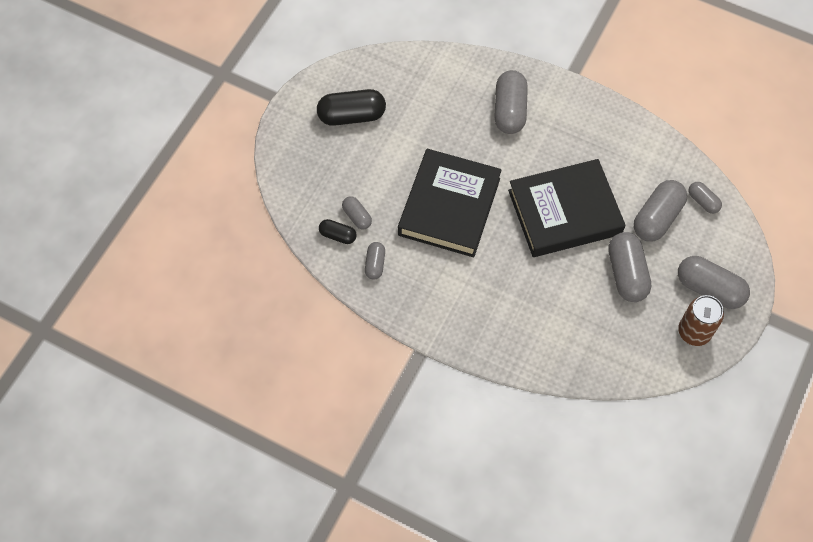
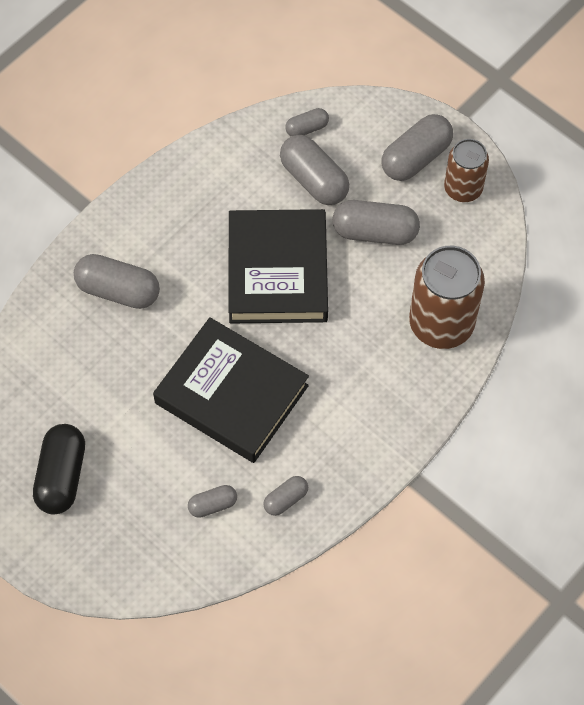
camera: 75 degrees left, 0 degrees up
(338, 235) = (232, 534): black capsule -> none
(375, 264) = (285, 499): grey capsule -> grey capsule turned 60 degrees counterclockwise
(560, 342) = (441, 324): none -> brown can

